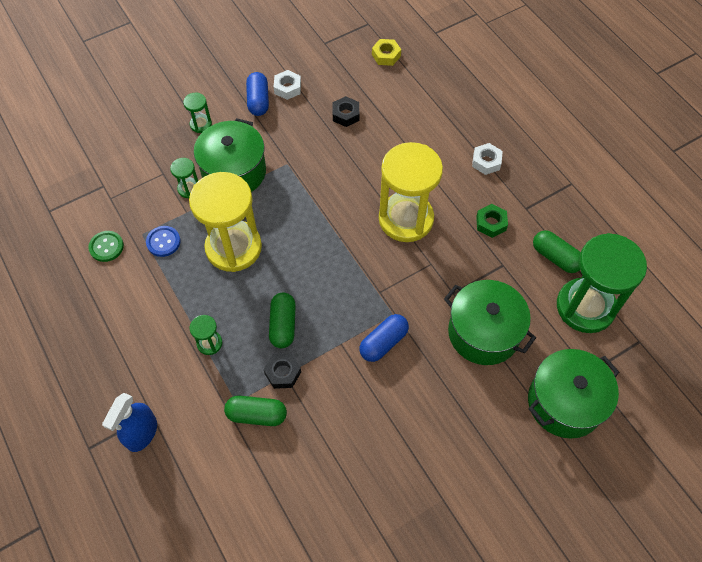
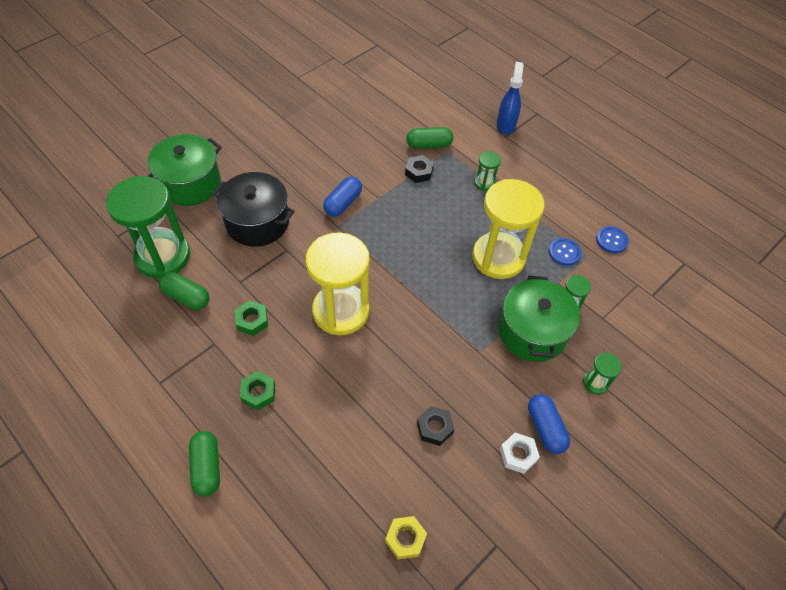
camera: 165 degrees right, 5 degrees down
(106, 247) = (611, 240): green button -> blue button
(283, 325) = (430, 203): green capsule -> green capsule (207, 467)
(483, 332) = (257, 222): green pot -> black pot
(486, 162) = (258, 393): white nut -> green nut

